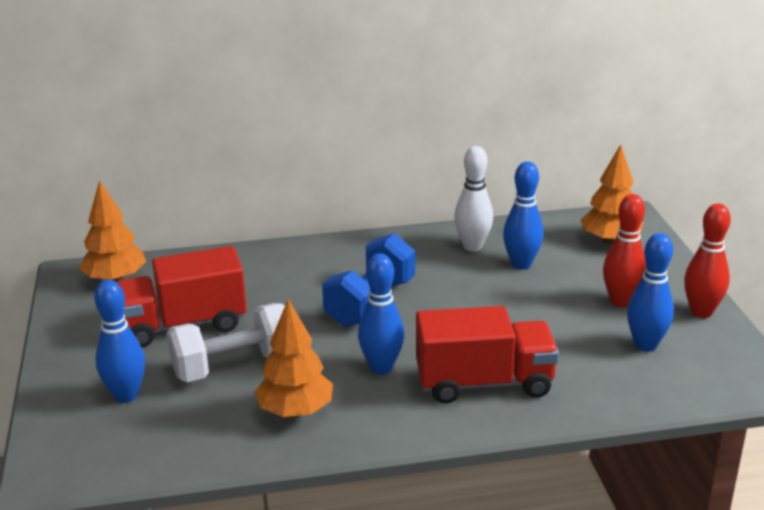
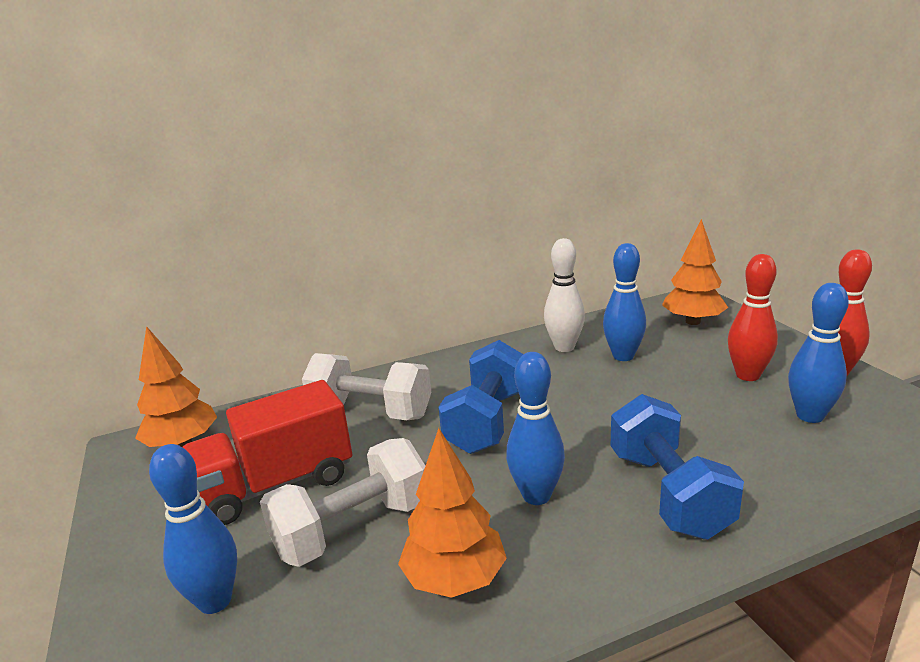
camera: 10 degrees left, 5 degrees down
(276, 278) = (371, 412): none -> white dumbbell
(484, 383) = (668, 493): red truck -> blue dumbbell

